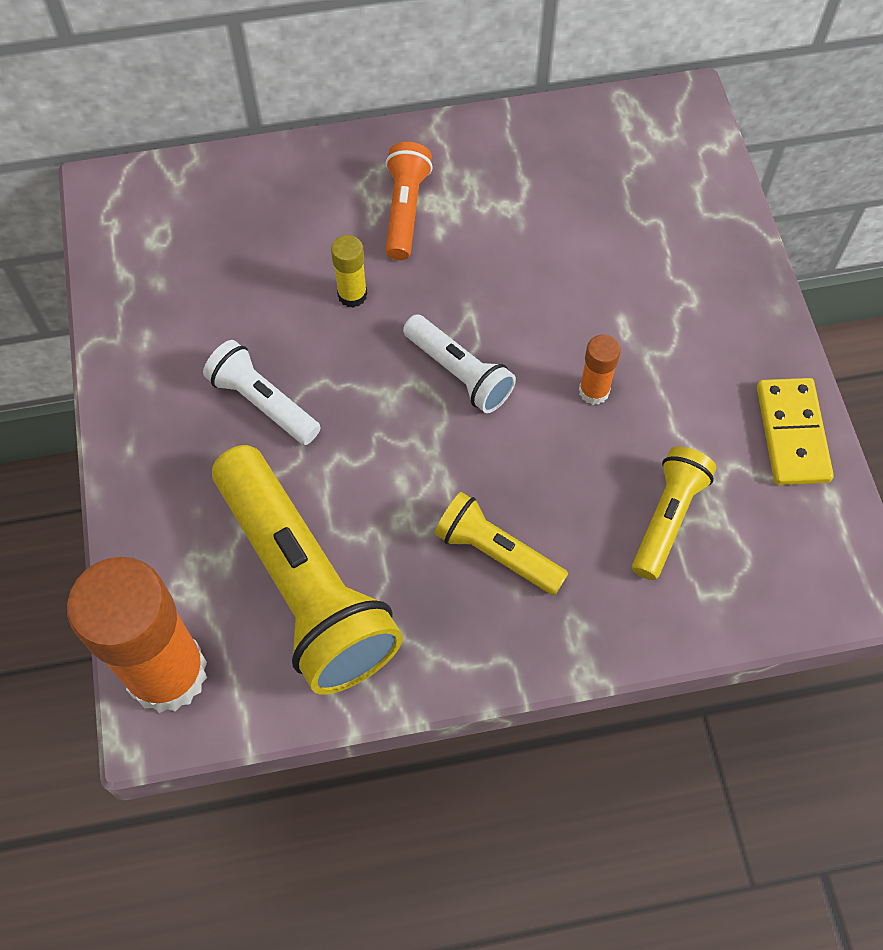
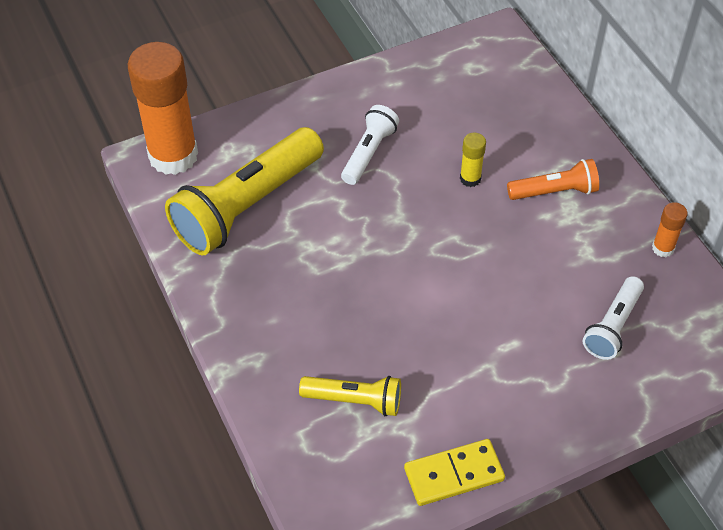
camera: 75 degrees right, 10 degrees down
(459, 373) = (430, 252): white flashlight -> white flashlight (612, 326)
(496, 552) = (298, 302): yellow flashlight -> none
(594, 391) = (444, 336): orange glue stick -> orange glue stick (663, 248)

